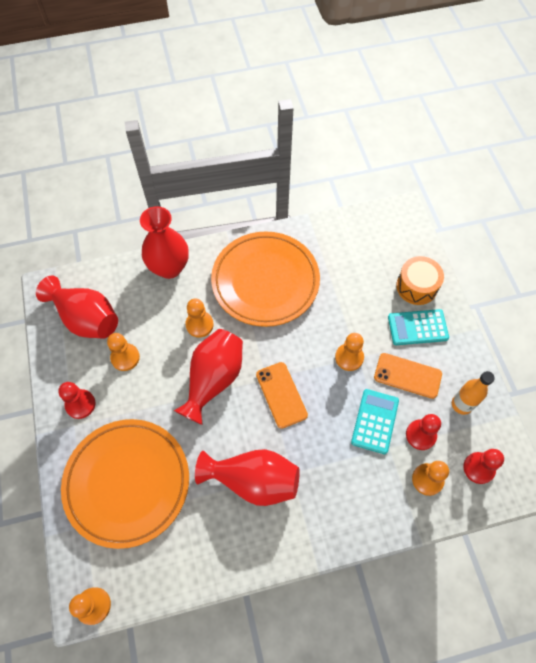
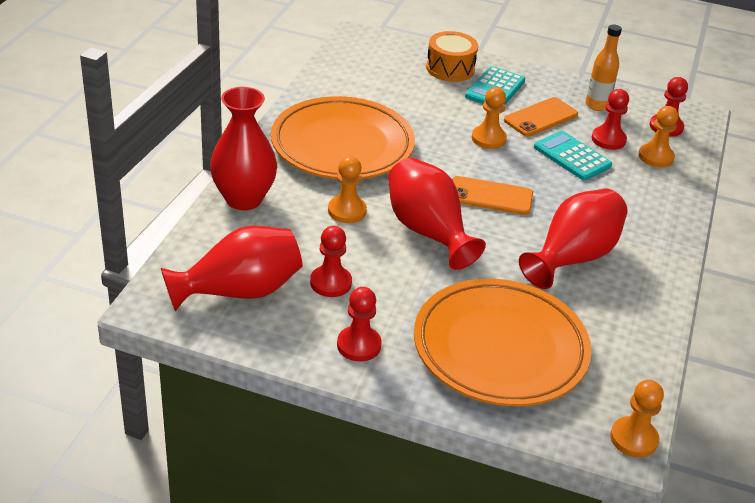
camera: 60 degrees left, 25 degrees down
(125, 357) = (330, 283): orange pawn -> red pawn

